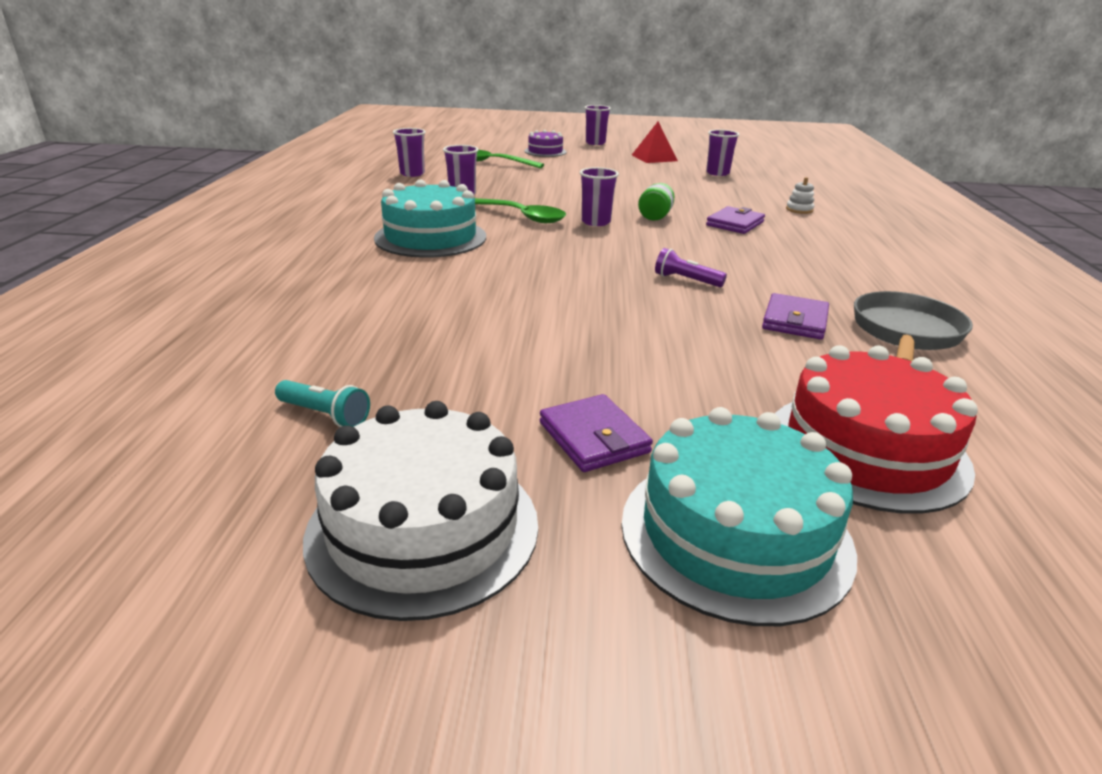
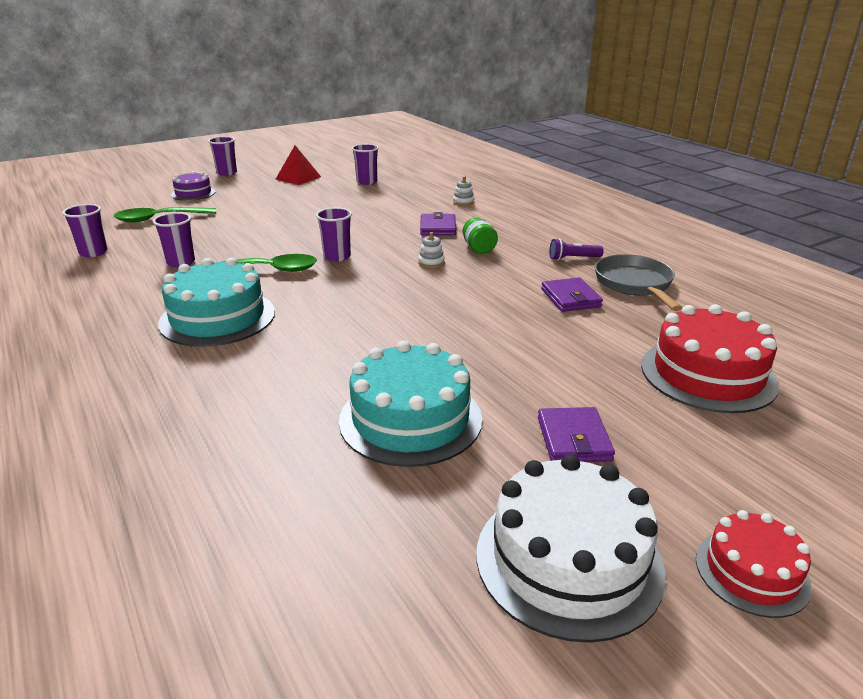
camera: 35 degrees left, 0 degrees up
(325, 415) = (378, 518): turquoise flashlight -> none
(594, 437) = (574, 439): purple wallet -> purple wallet turned 60 degrees clockwise
(599, 653) = (751, 572): none -> red cake
(655, 216) = (374, 237): green jar -> green jar (478, 248)
(681, 249) = (431, 263): none -> white stacking toy
(686, 280) = (468, 289): purple flashlight -> purple flashlight (573, 258)
(735, 534) = (718, 462): turquoise cake -> turquoise cake (410, 419)

